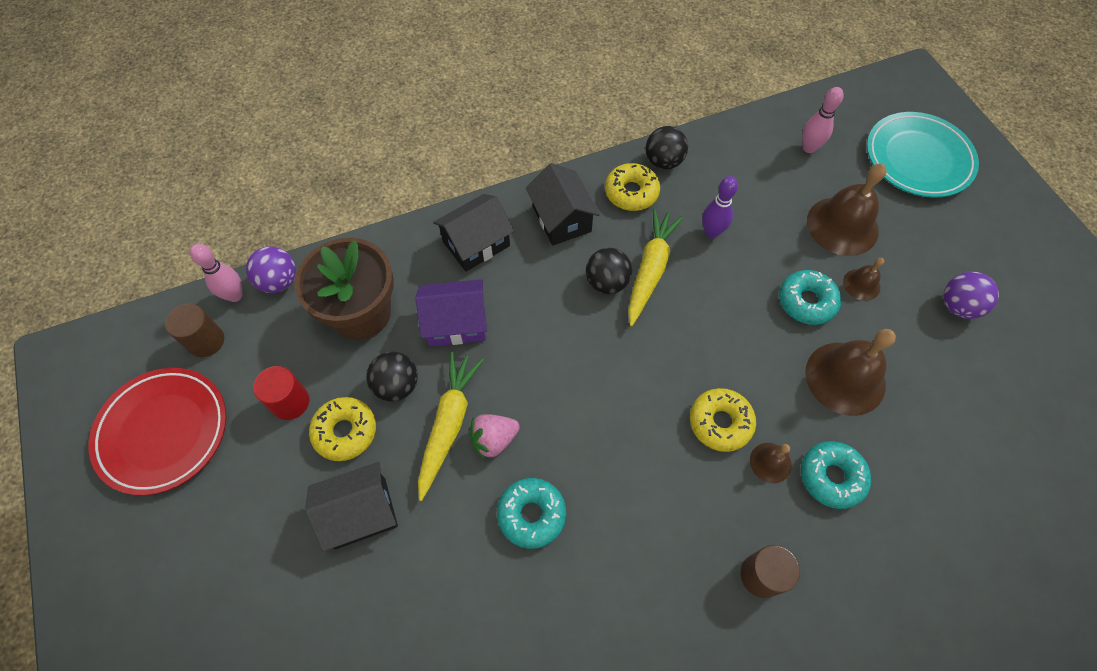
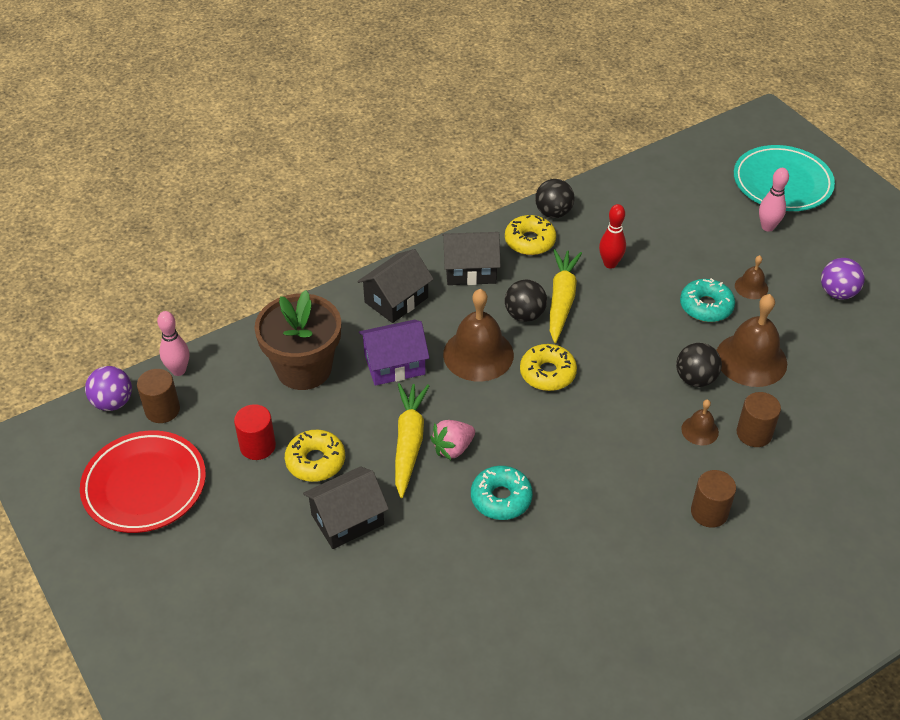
camera: 10 degrees left, 15 degrees down
(279, 281) = (217, 353): purple ball -> purple ball (113, 402)
(397, 385) = (353, 420): black ball -> black ball (695, 379)
(561, 219) = (470, 270): black house -> black house turned 60 degrees counterclockwise
(711, 232) = (610, 264): purple bowling pin -> red bowling pin
(720, 423) = (650, 407): yellow donut -> yellow donut (547, 373)
(809, 148) = (683, 186): pink bowling pin -> pink bowling pin (767, 227)
(831, 477) = (754, 433): turquoise donut -> brown cylinder
(842, 225) = (725, 244): brown bell -> brown bell (478, 354)

